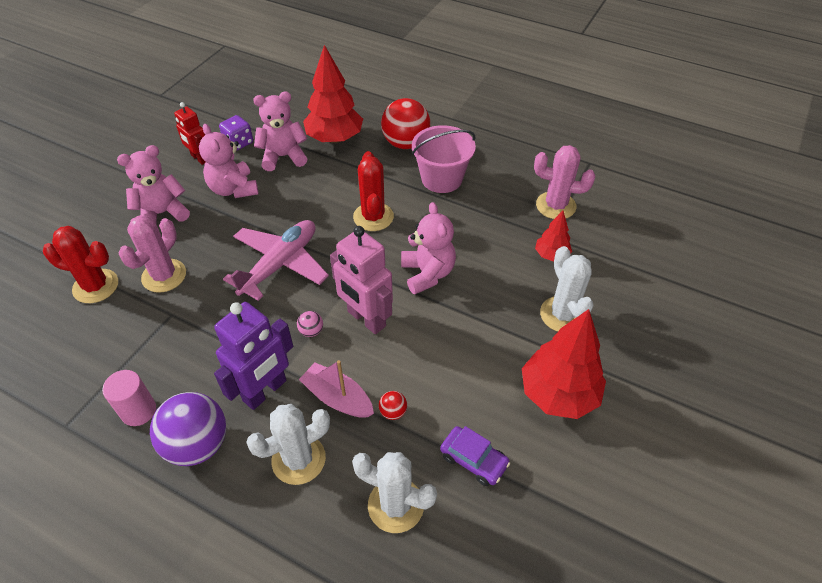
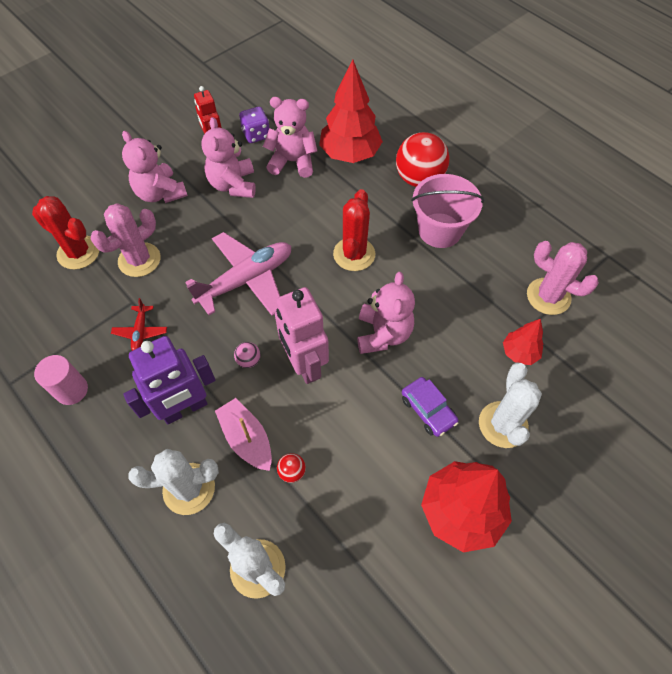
camera: 20 degrees right, 10 degrees up
(162, 213) = (160, 193): pink teddy bear -> pink teddy bear turned 120 degrees counterclockwise
(191, 338) = (140, 332): none -> red plane
(197, 444) = (108, 441): purple ball -> none
(473, 460) = (348, 550): purple car -> purple car (428, 410)

